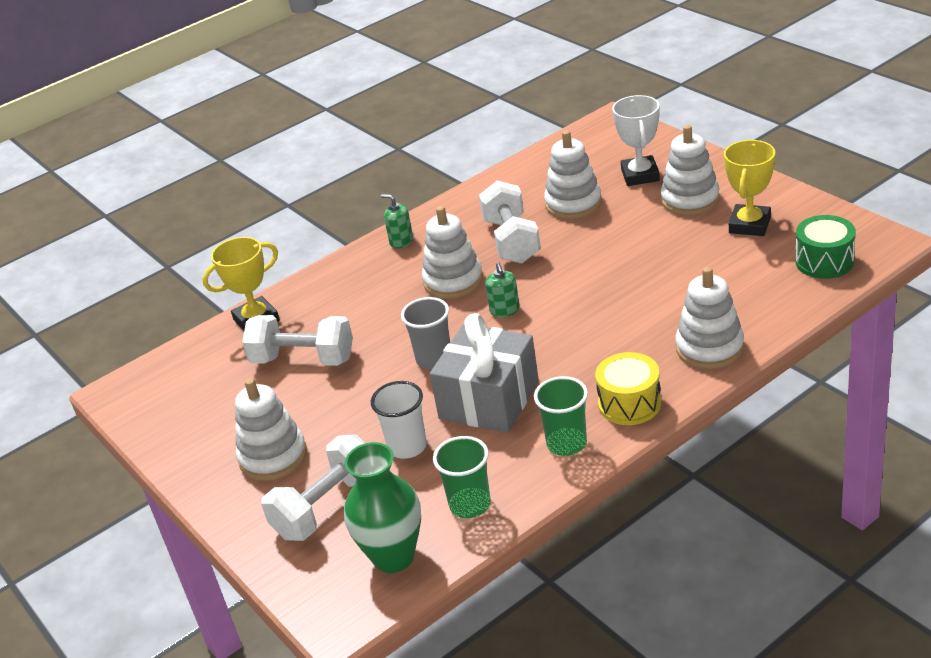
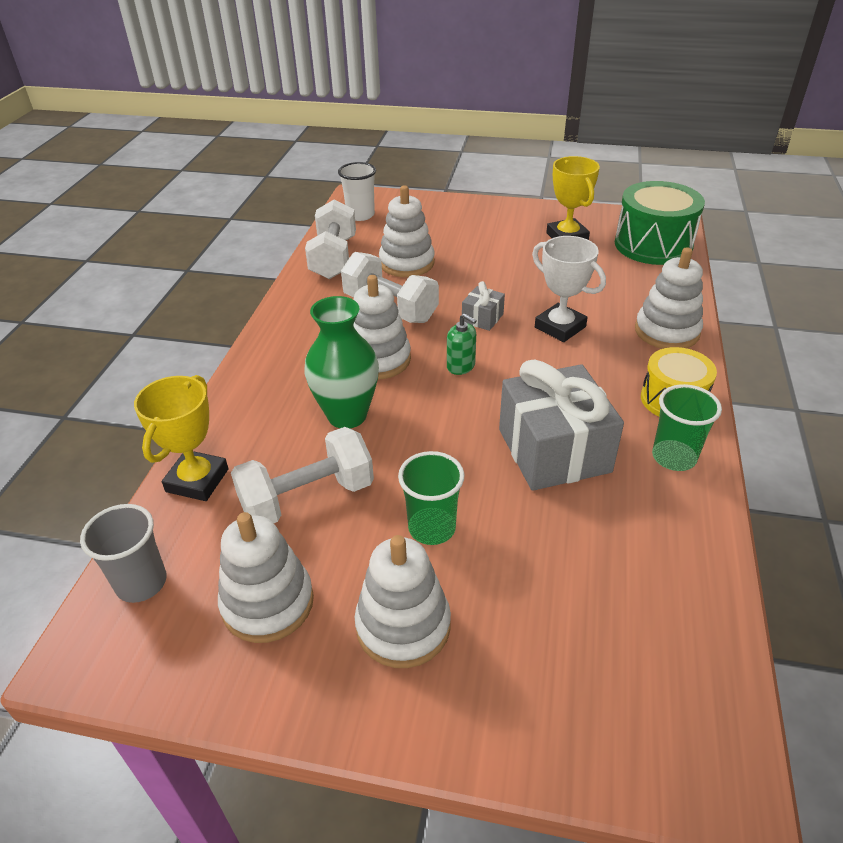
camera: 45 degrees left, 5 degrees up
(327, 507) = (540, 650): white dumbbell -> white dumbbell (333, 258)
(393, 557) = (681, 663): green vase -> green vase (347, 415)
(401, 241) = (278, 343): green soap dispenser -> none
(407, 447) = (537, 534): white cup -> white cup (360, 215)
(434, 359) = (452, 436): grey cup -> grey cup (141, 583)
(470, 505) = (674, 561): green cup -> green cup (432, 528)
(571, 276) = (482, 318): none -> grey gift
(640, 175) = (434, 228): white trophy -> white trophy (560, 327)
(690, 200) = (498, 233): white stacking toy -> white stacking toy (268, 603)
(824, 261) = (653, 245): green drum -> green drum, size x1.57

